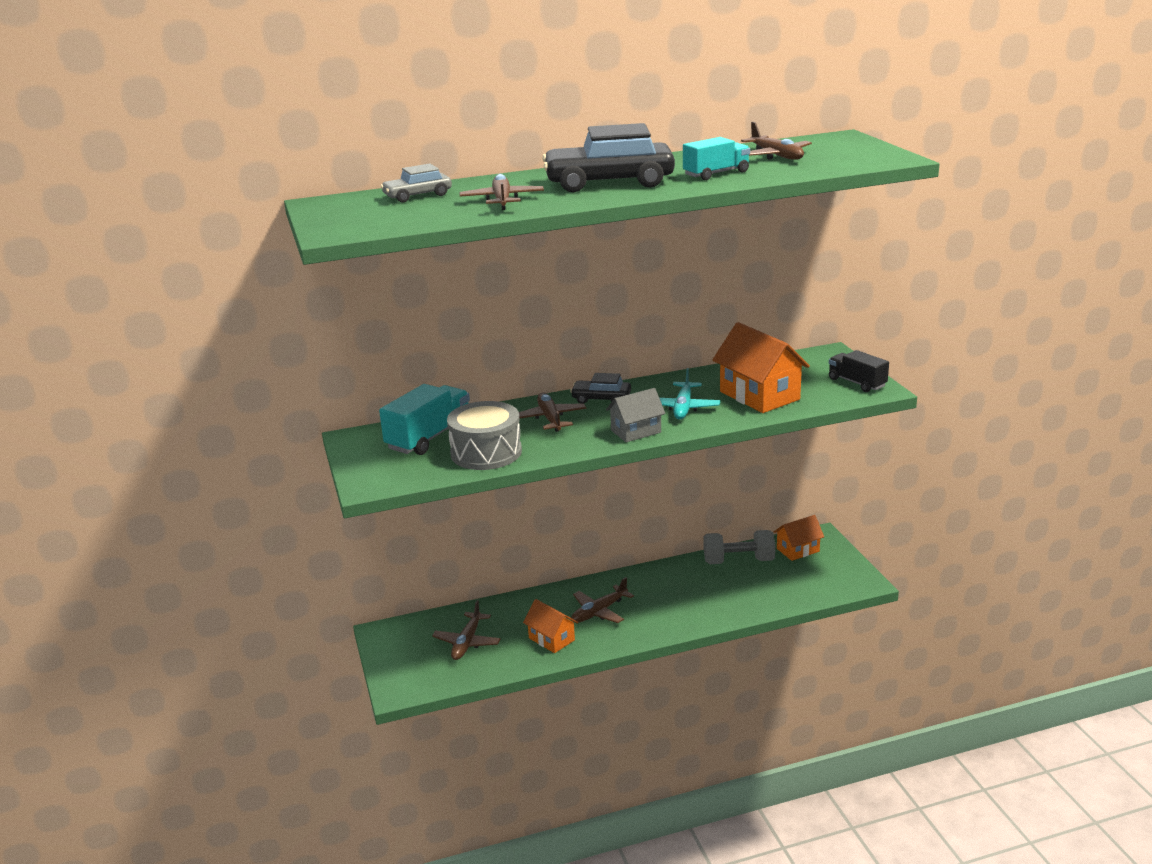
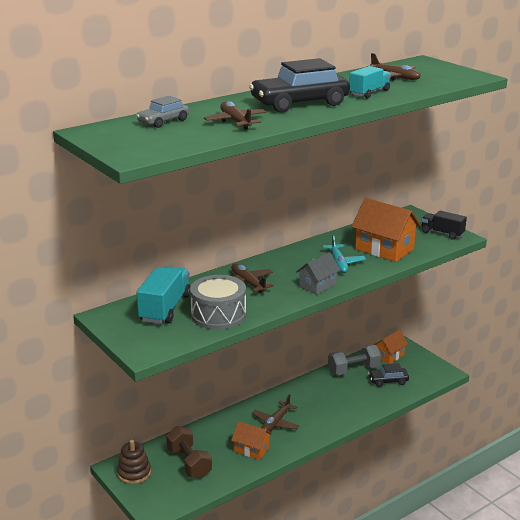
camera: 20 degrees left, 0 degrees up
(397, 642) = (134, 473): none -> brown stacking toy
(467, 642) = (189, 463): brown plane -> brown dumbbell
(601, 398) = (274, 263): black car -> black car (388, 381)

